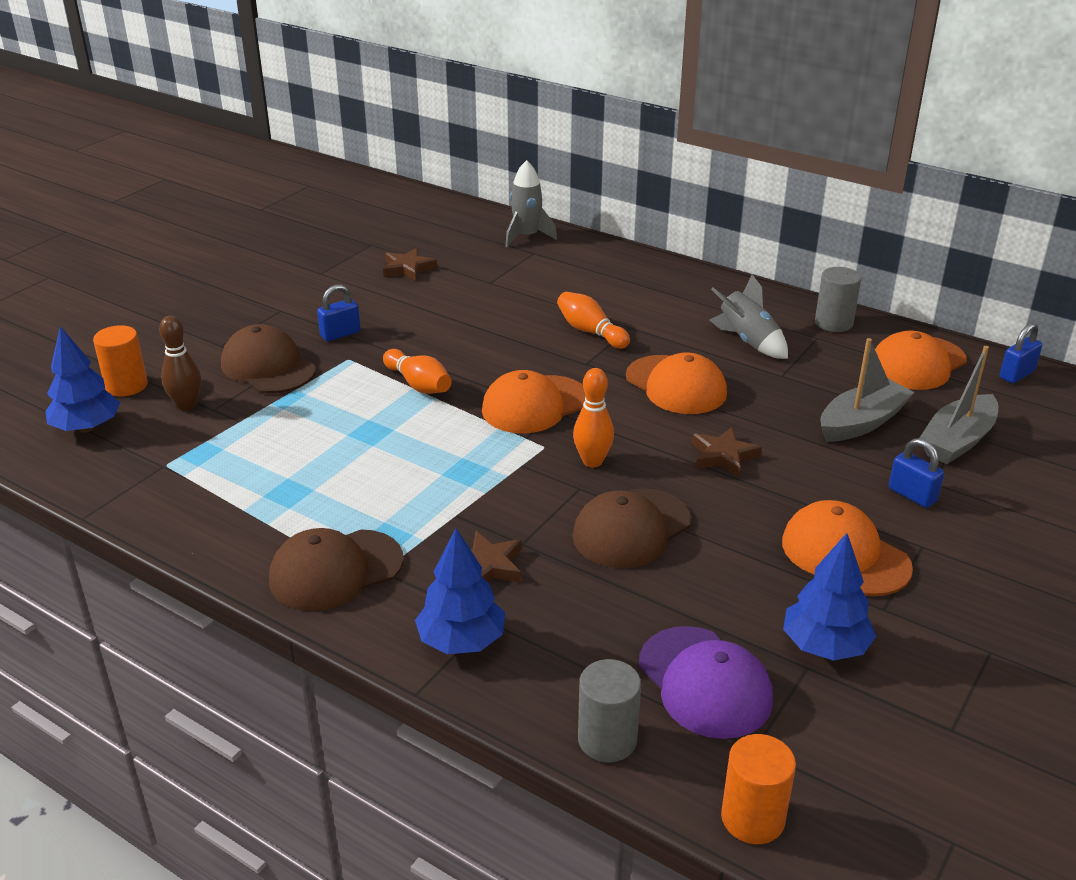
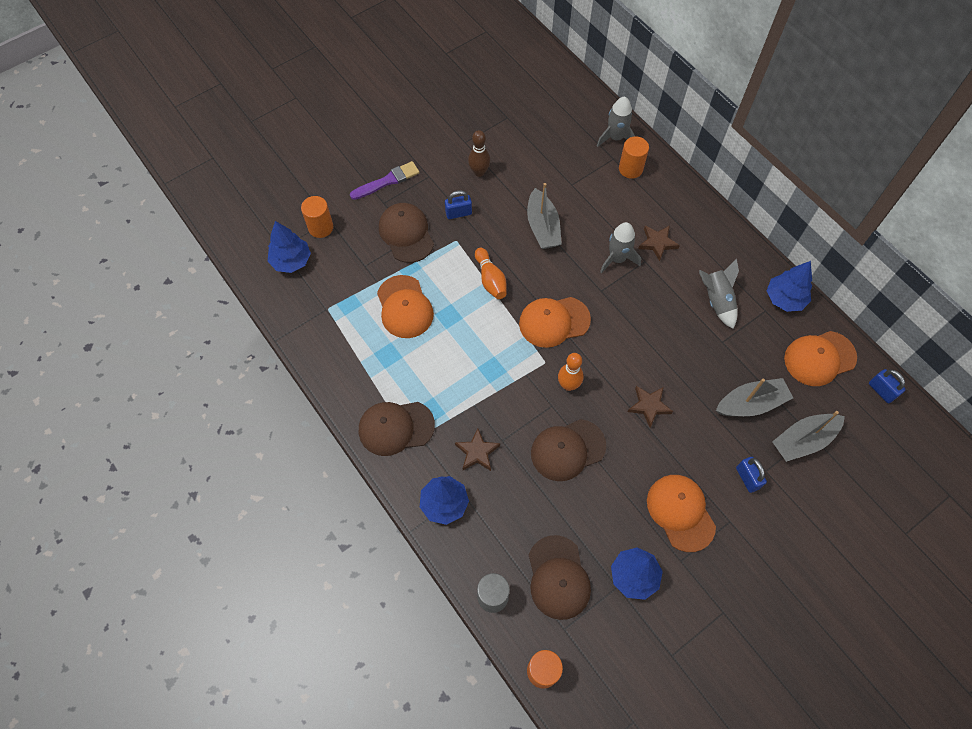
camera: 20 degrees right, 30 degrees up
(186, 405) = (350, 257): brown bowling pin -> brown bowling pin (479, 172)
(219, 325) = (387, 181): none -> purple brush
(408, 268) = (523, 153): brown star -> brown star (657, 243)
(470, 324) = (542, 227): none -> grey boat
(561, 257) = (630, 169): none -> orange cylinder
(590, 332) = (617, 259): orange bowling pin -> grey rocket
(676, 385) = (649, 330): orange cap -> orange cap (404, 307)
(705, 682) = (558, 577): purple cap -> brown cap
(833, 323) = (784, 299): grey cylinder -> blue tree
(1016, 374) = (881, 391): blue padlock -> blue padlock turned 75 degrees clockwise

